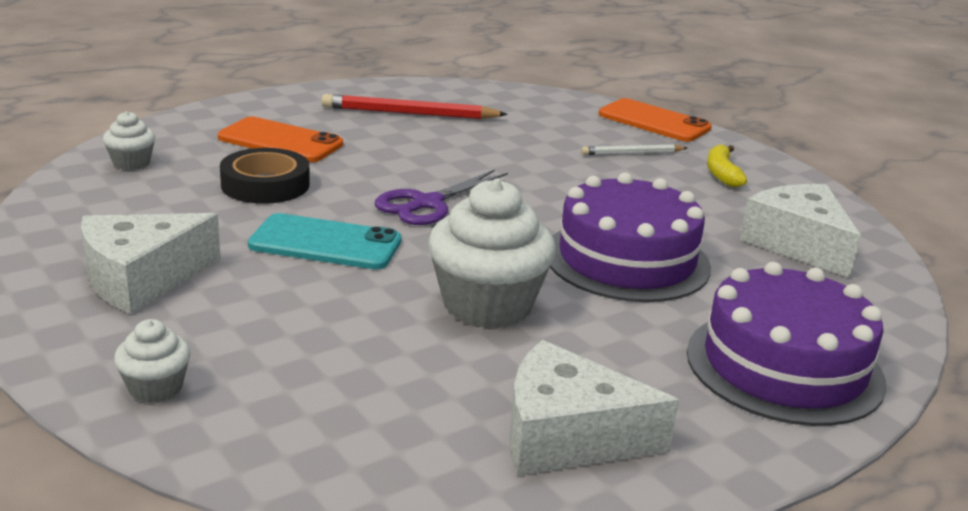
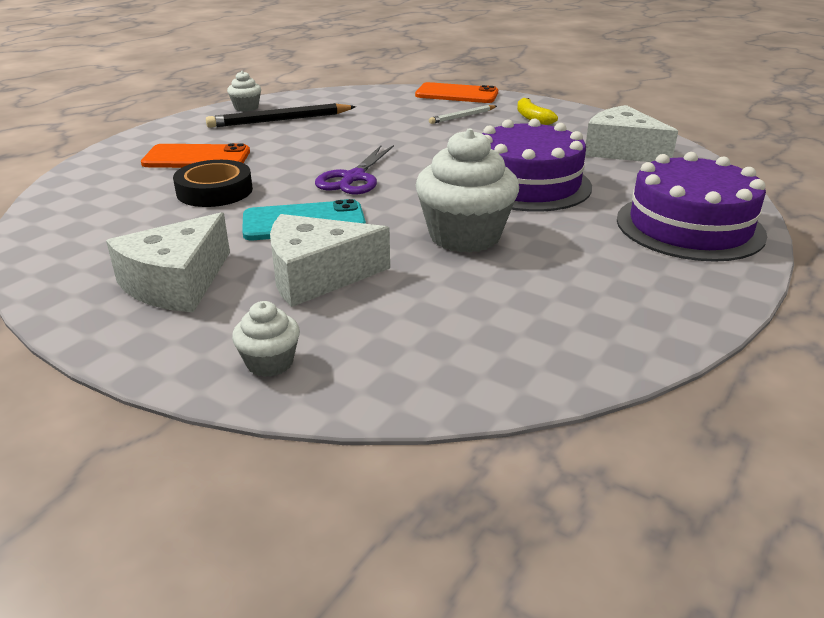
camera: 20 degrees left, 5 degrees up
(131, 163) = (83, 198): white cupcake -> white cupcake (246, 108)
(410, 113) = (280, 120): red pencil -> black pencil
(567, 436) = (605, 308): white cheese -> white cheese (317, 276)

